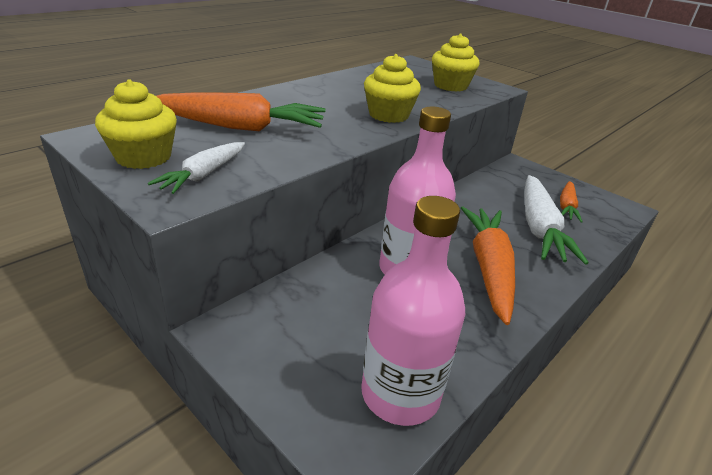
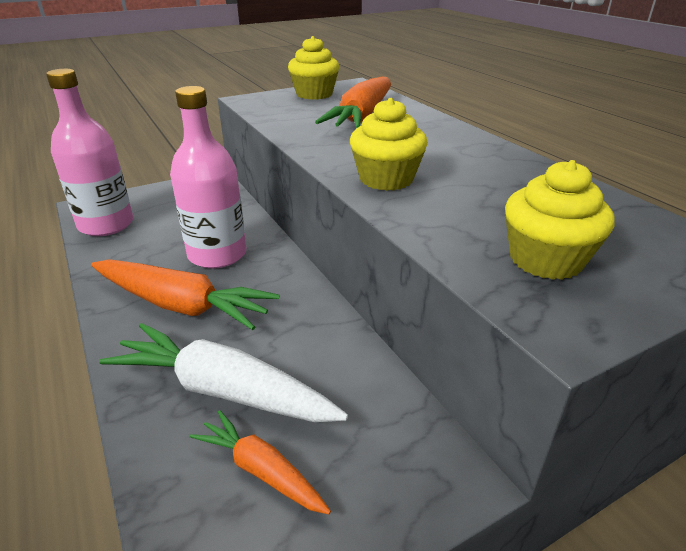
camera: 110 degrees right, 0 degrees up
(203, 175) = (277, 106): white carrot -> none

